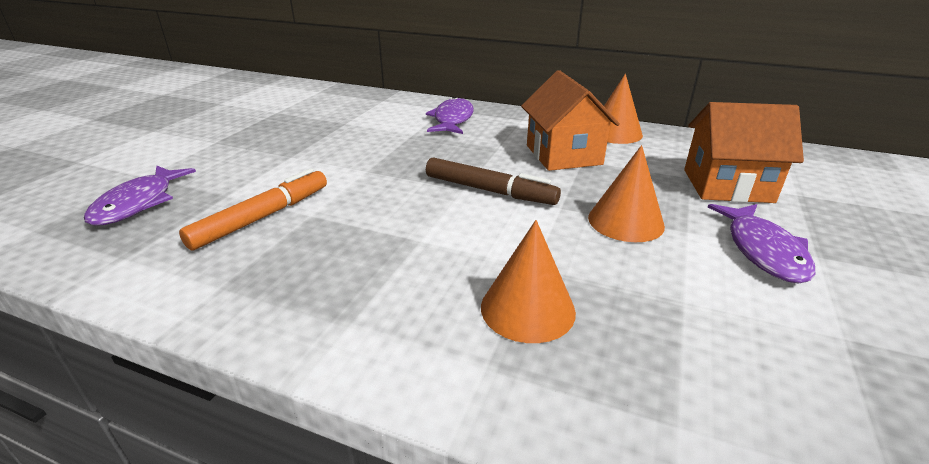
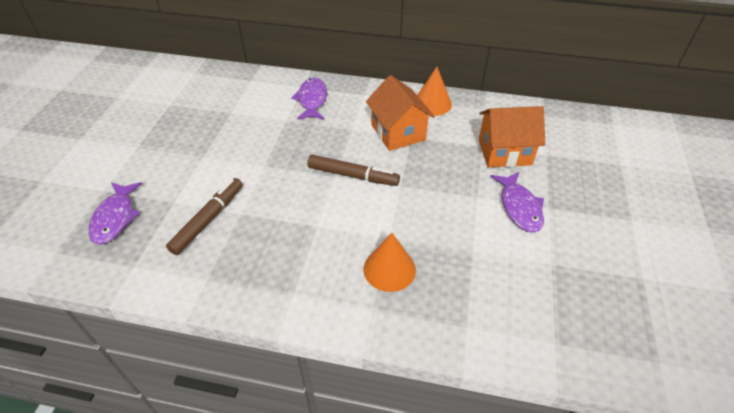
camera: 10 degrees left, 15 degrees up
(262, 217) = (208, 219): orange marker -> brown marker
(625, 221) = (441, 193): orange cone -> none

